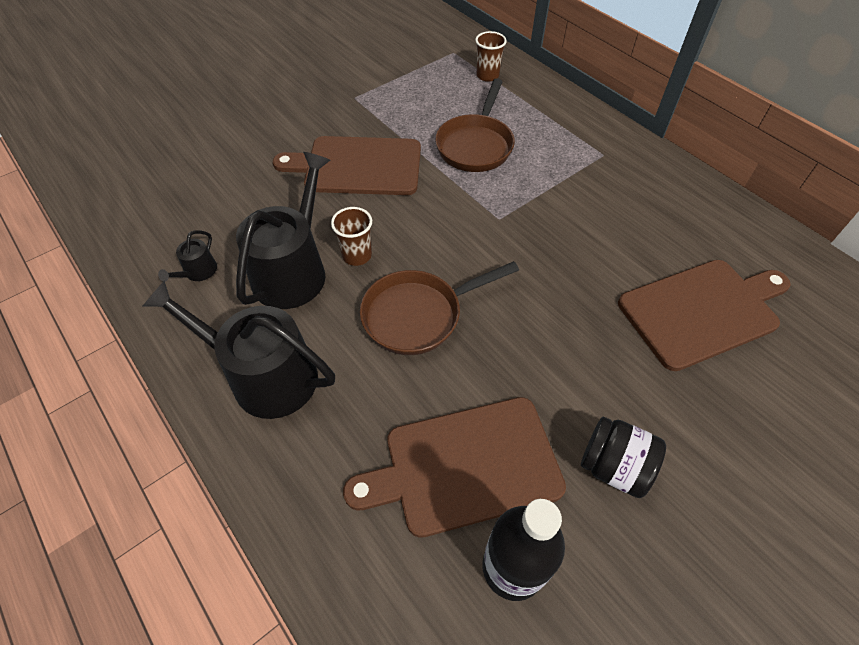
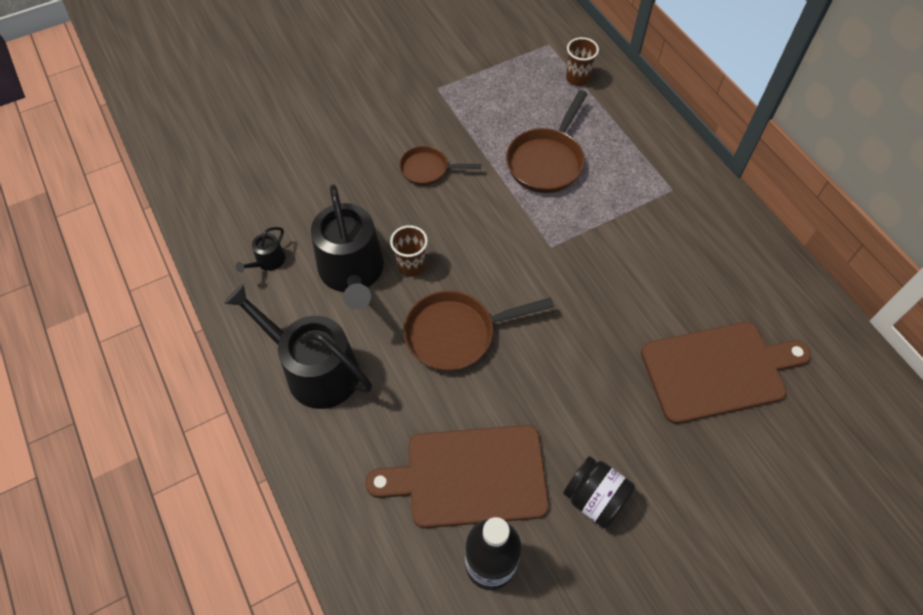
camera: 10 degrees right, 5 degrees up
(293, 270) = (352, 272): black watering can -> black watering can turned 135 degrees clockwise
(358, 166) = (428, 169): brown cutting board -> brown pan

